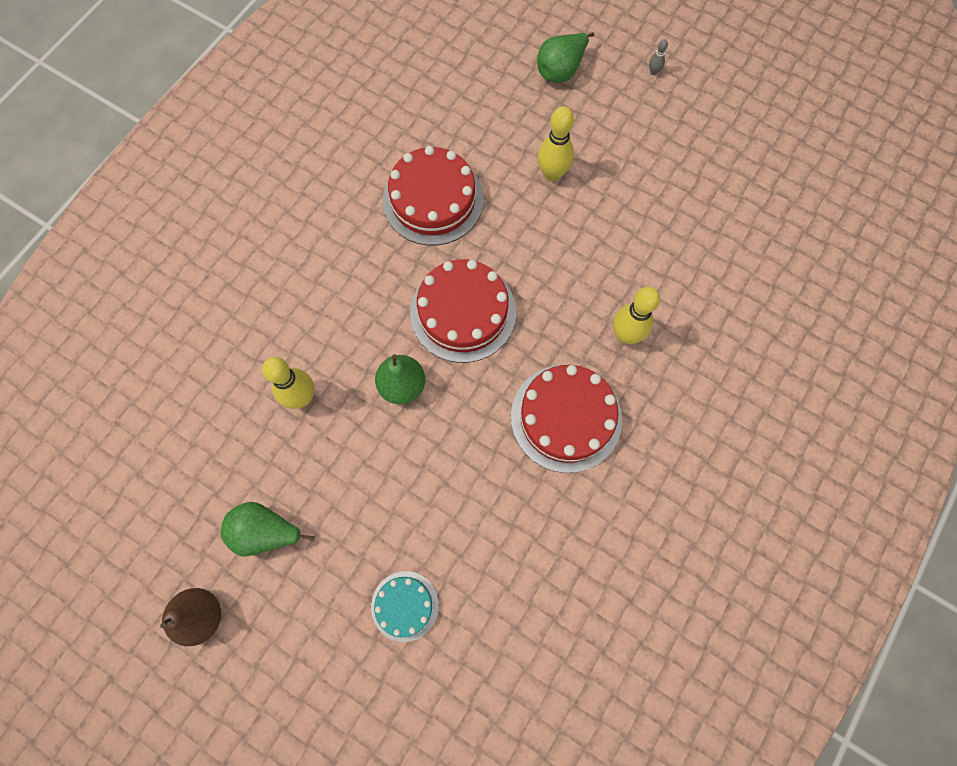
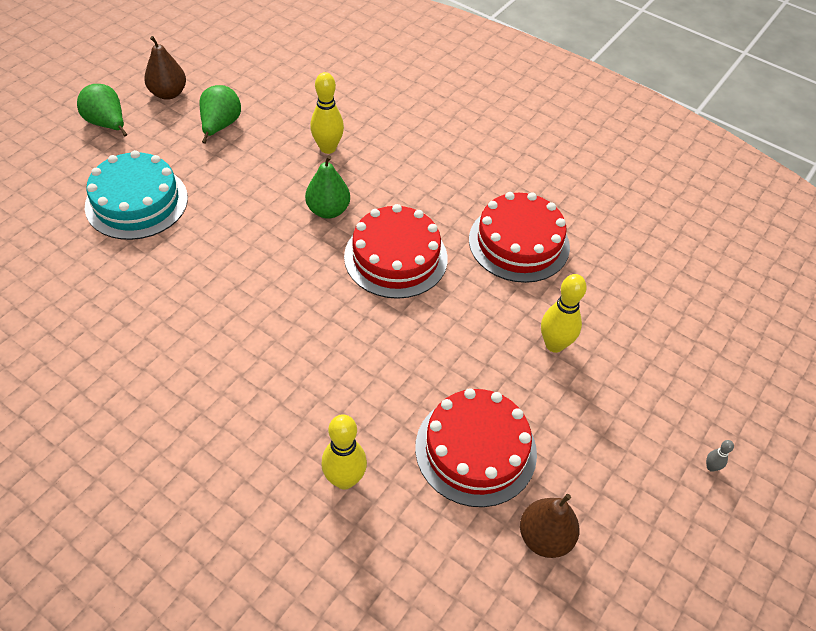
camera: 90 degrees right, 20 degrees down
(405, 606) = (136, 202): turquoise cake -> turquoise cake, size x1.78
(561, 70) = (695, 367): green pear -> green pear (107, 124)
(566, 417) = (275, 328): red cake -> red cake (475, 449)
(625, 335) = (357, 390): yellow bowling pin -> yellow bowling pin (344, 479)
(734, 188) = (544, 537): none -> brown pear

